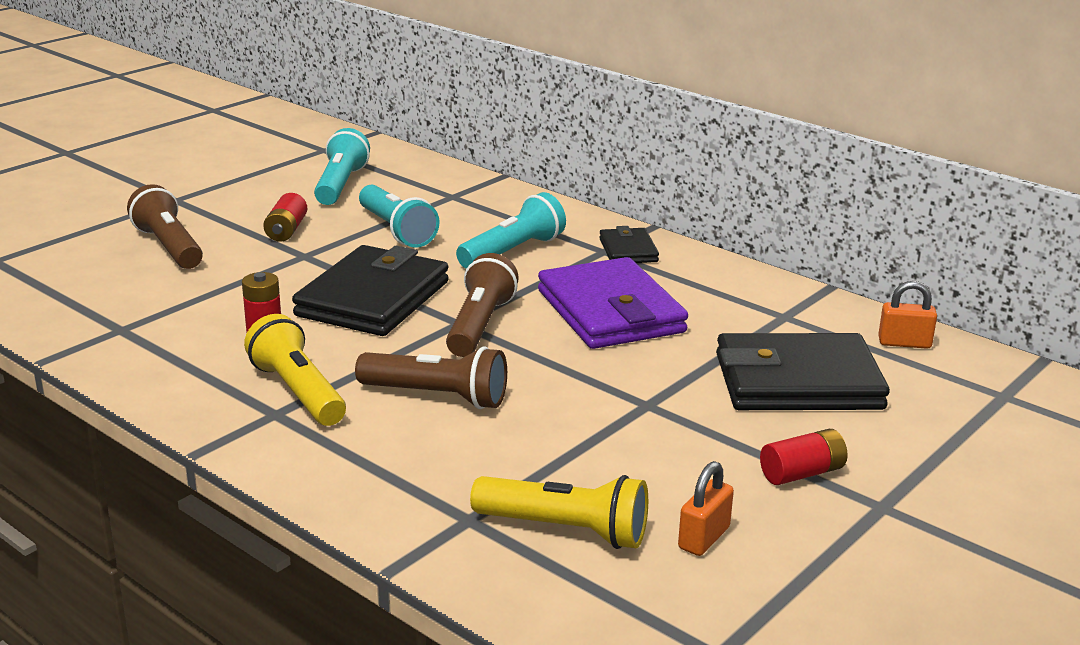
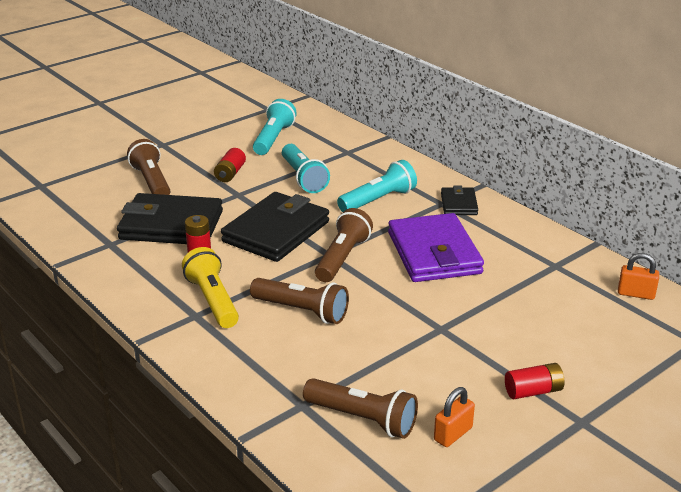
camera: 10 degrees right, 5 degrees up
(565, 530) = (362, 419): yellow flashlight -> brown flashlight
(798, 382) = (550, 319): black wallet -> black wallet (171, 225)

